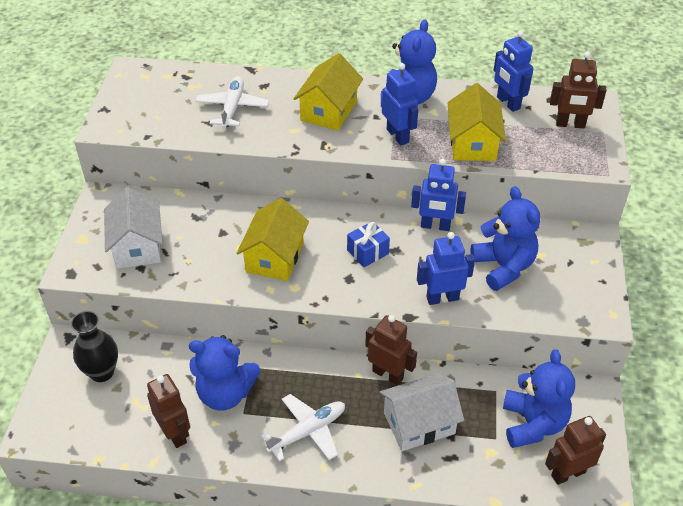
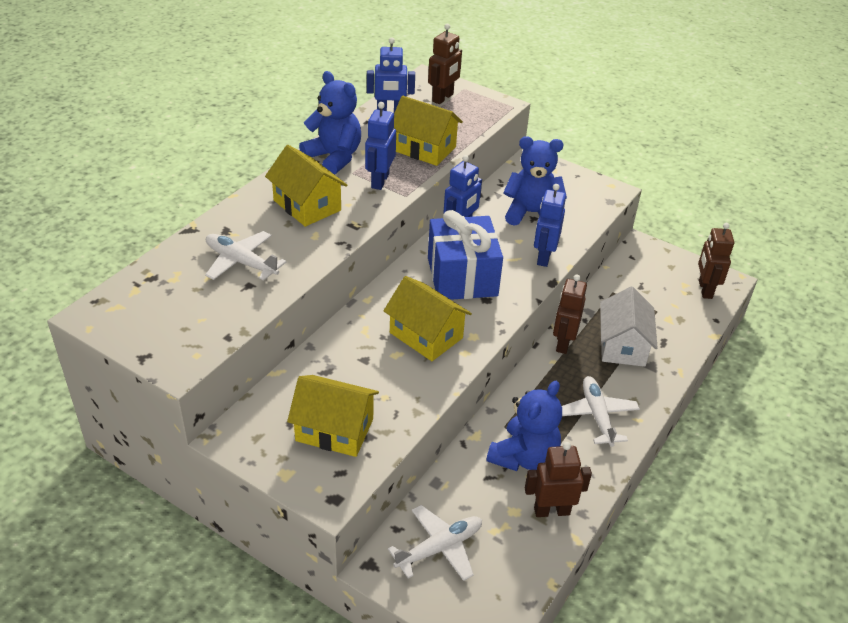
camera: 65 degrees left, 5 degrees down
(102, 372) = (439, 548): black vase -> white plane
(137, 246) = (334, 430): white house -> yellow house
(367, 252) = (462, 277): blue gift -> blue gift, size x2.10
(388, 374) = (563, 343): brown robot -> brown robot turned 45 degrees counterclockwise
(398, 136) = (379, 181): blue robot -> blue robot turned 75 degrees counterclockwise
(533, 424) = (653, 287): blue teddy bear -> none

